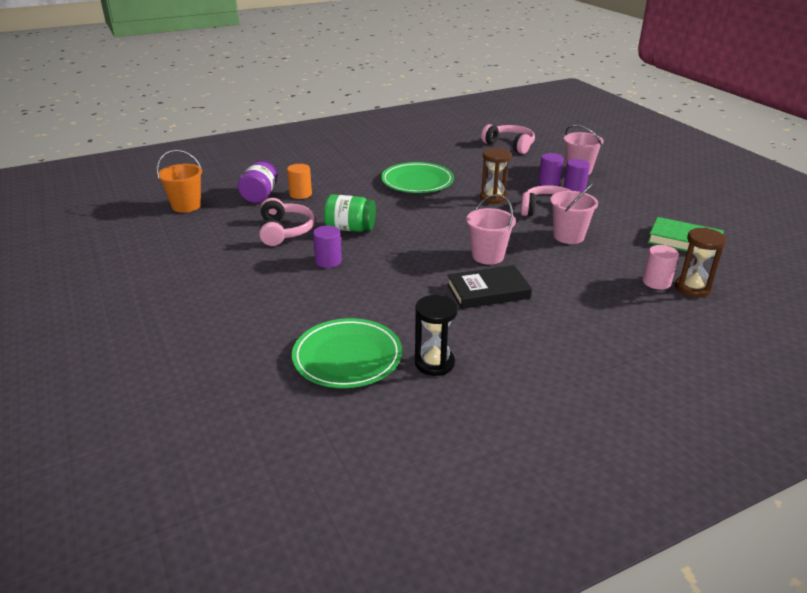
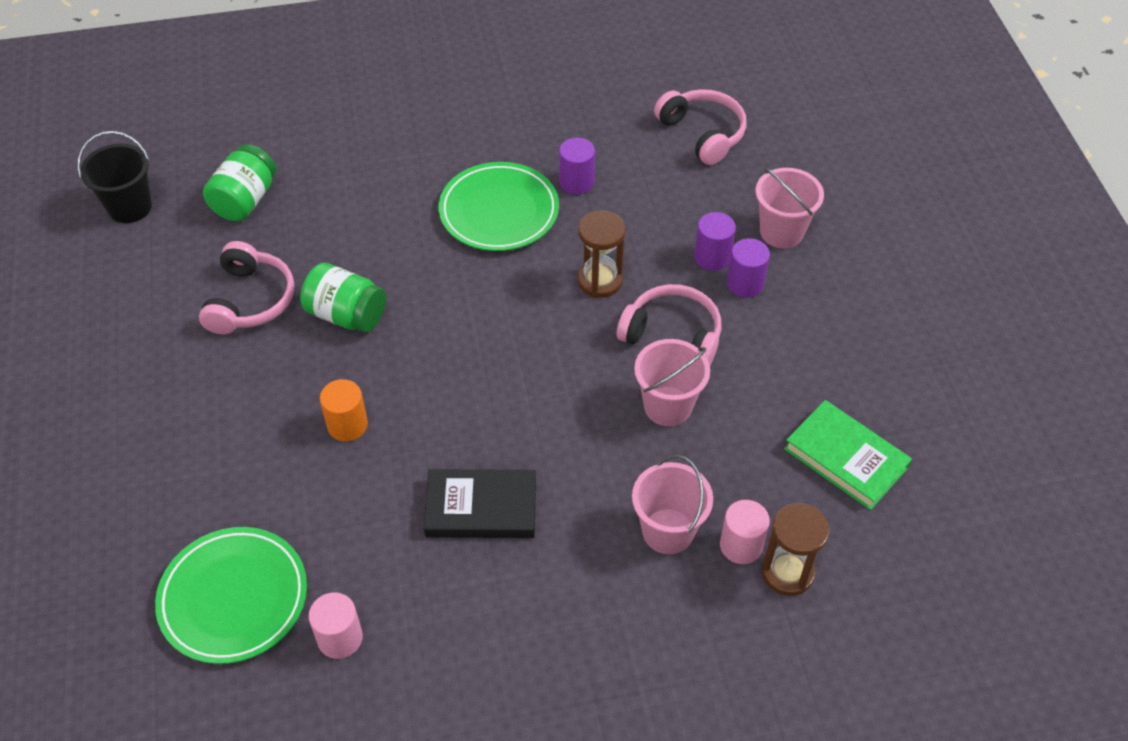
camera: 15 degrees right, 20 degrees up
(186, 206) = (130, 207): orange bucket -> black bucket
(260, 195) = (245, 200): purple jar -> green jar
(300, 194) = (306, 210): orange cylinder -> orange cylinder (347, 425)
(328, 261) = (285, 387): purple cylinder -> purple cylinder (576, 182)
(434, 363) = (340, 638): black hourglass -> pink cylinder
(488, 256) = (520, 427): pink bucket -> pink bucket (668, 531)

